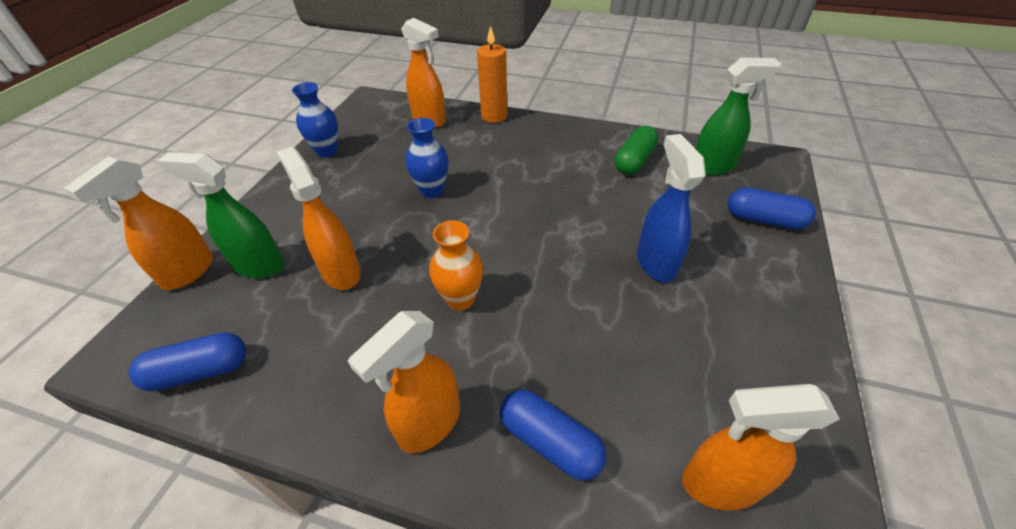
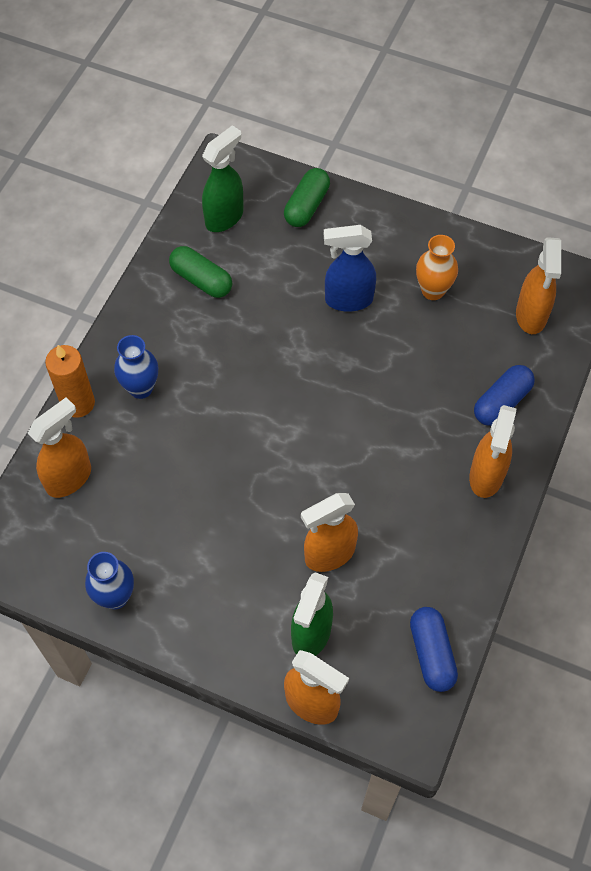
camera: 85 degrees left, 15 degrees up
(429, 424) = (486, 476): orange spray bottle -> orange spray bottle turned 60 degrees clockwise
(432, 191) = (217, 475): blue vase -> blue vase (141, 388)
(460, 299) = (373, 452): orange vase -> orange vase (433, 290)
(713, 167) = (224, 217): green spray bottle -> green spray bottle turned 45 degrees clockwise
(764, 220) = (306, 206): blue capsule -> green capsule

